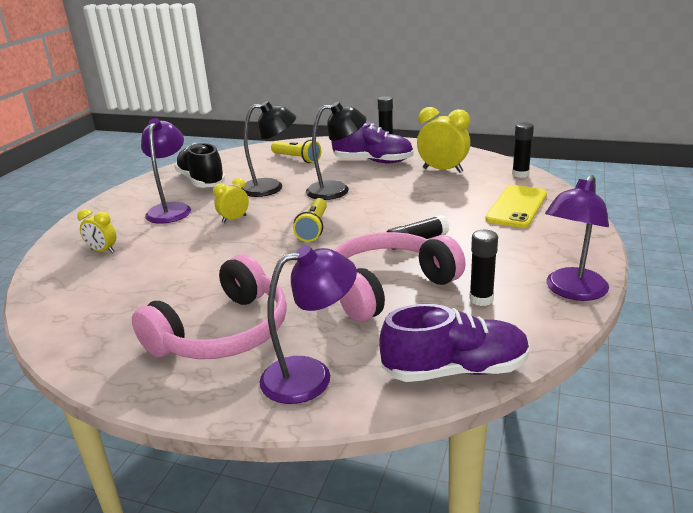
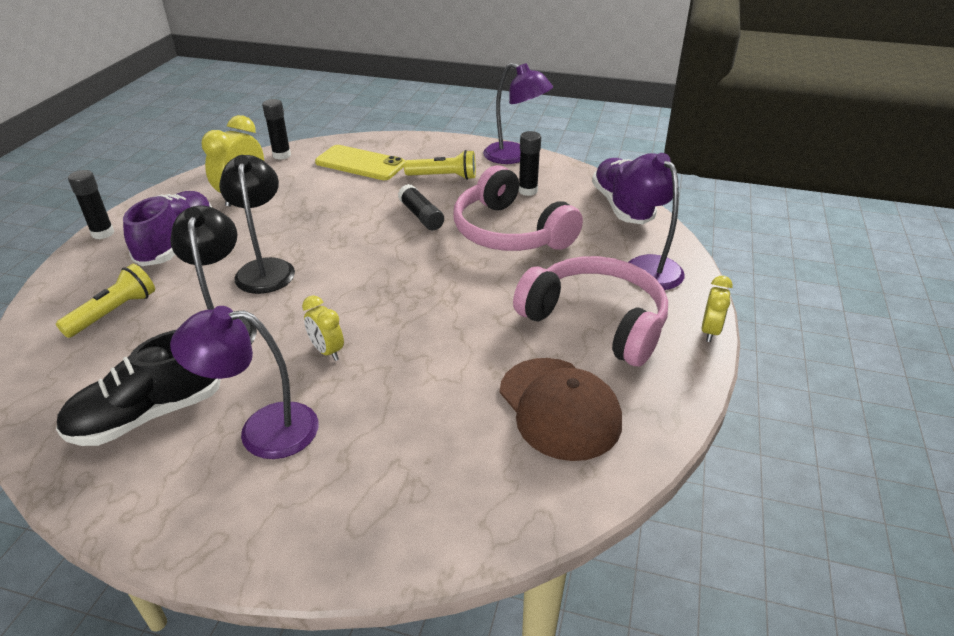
camera: 95 degrees left, 10 degrees up
(103, 251) = (401, 481): yellow clock -> yellow clock (710, 331)
(126, 308) = (559, 408): none -> brown cap
(314, 228) = (375, 280): yellow flashlight -> yellow flashlight (443, 177)

